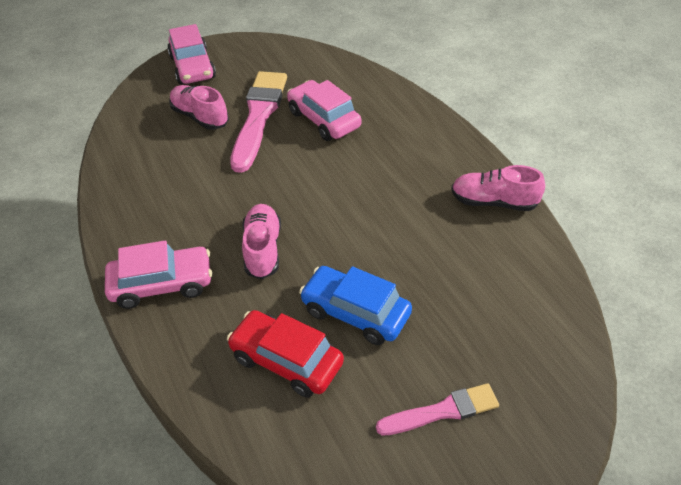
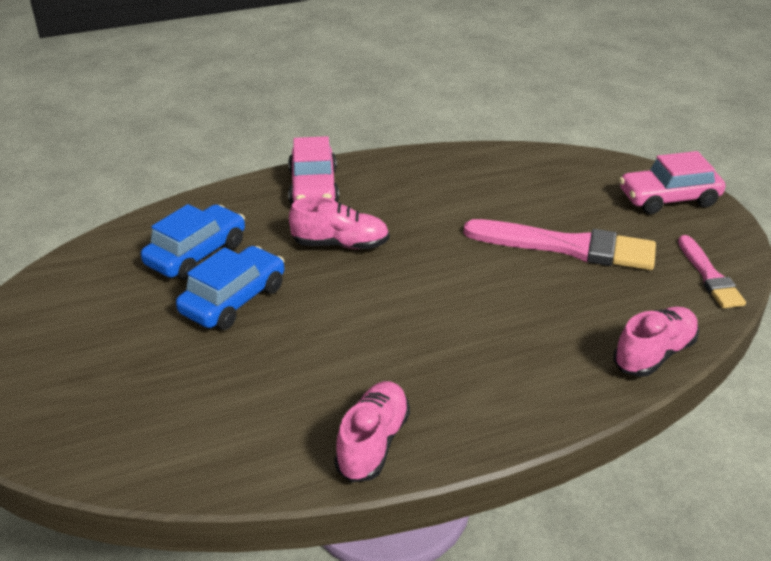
camera: 95 degrees right, 10 degrees down
(200, 117) = (565, 205): pink shoe -> pink shoe (654, 354)
(286, 361) = (196, 254): red car -> blue car
(323, 119) = (561, 299): pink car -> none
(442, 411) = (91, 345): pink brush -> pink brush (709, 276)

